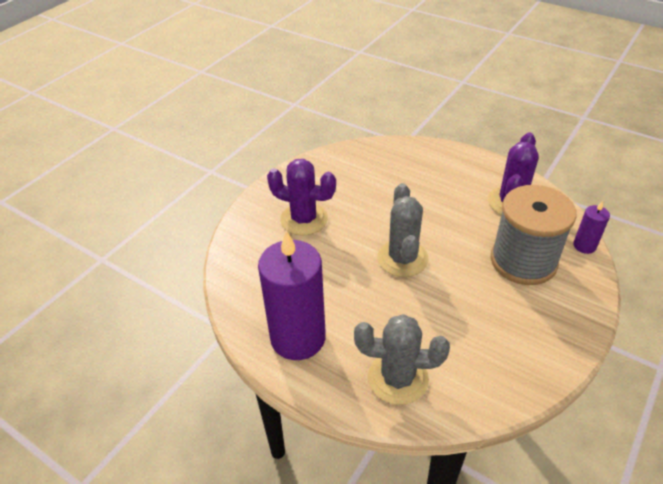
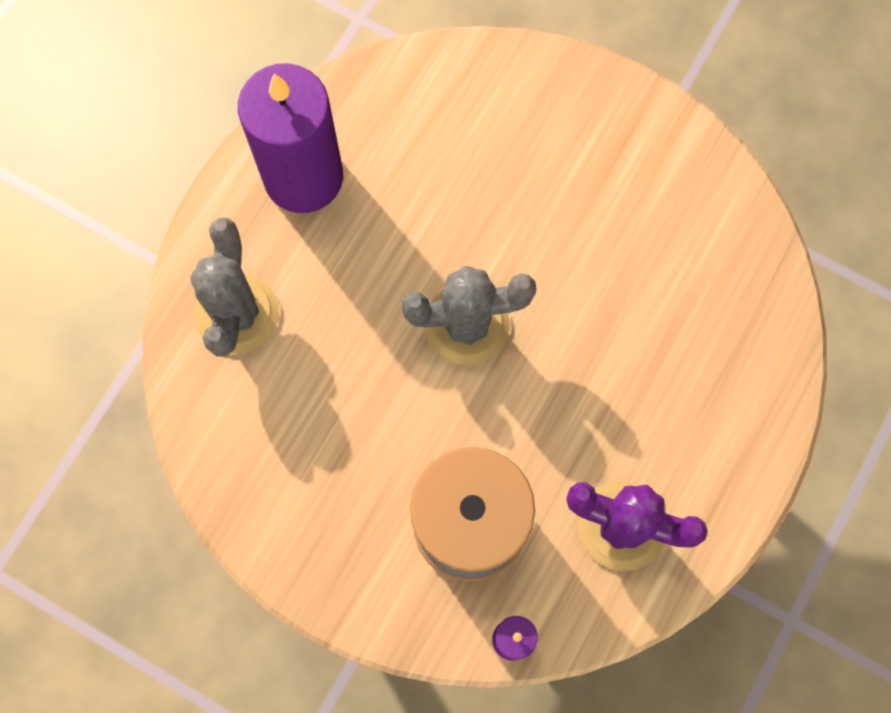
camera: 85 degrees right, 30 degrees up
(304, 219) = (552, 163): purple cactus -> none

